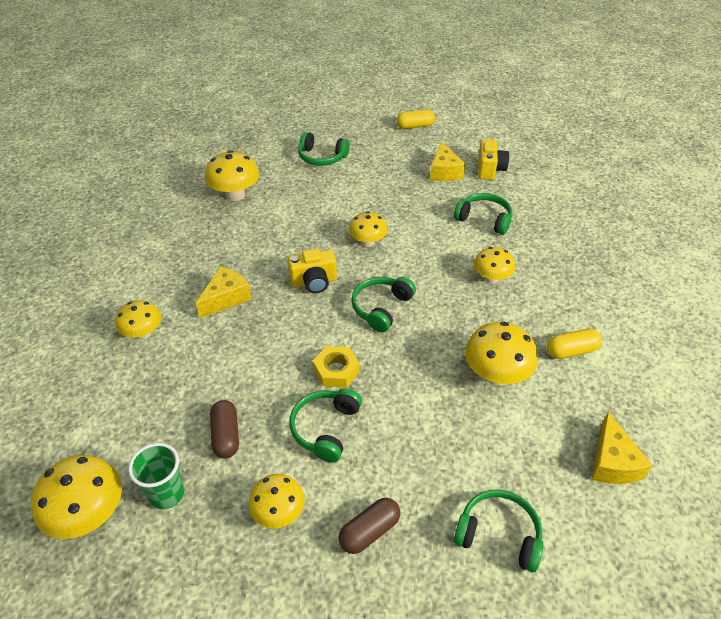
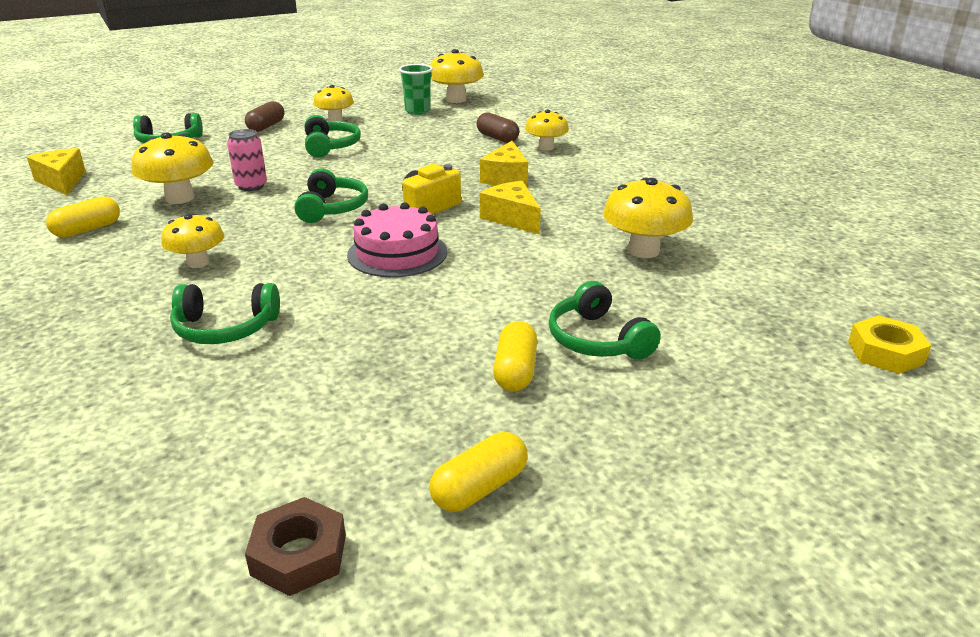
camera: 150 degrees right, 15 degrees down
(226, 435) = (406, 130): brown capsule -> brown capsule (497, 138)
(322, 157) = (597, 339): green headphones -> green headphones turned 105 degrees counterclockwise
(336, 370) = (346, 168): yellow nut -> yellow nut (885, 352)
(367, 242) = (397, 253): yellow mushroom -> pink cake
(368, 156) = (515, 371): none -> yellow capsule
(431, 371) = (251, 186): none -> pink can
(444, 172) = (336, 389): yellow cheese -> yellow cheese (512, 218)
(478, 127) = (299, 555): none -> brown nut
(489, 169) = (234, 428): yellow camera -> none

